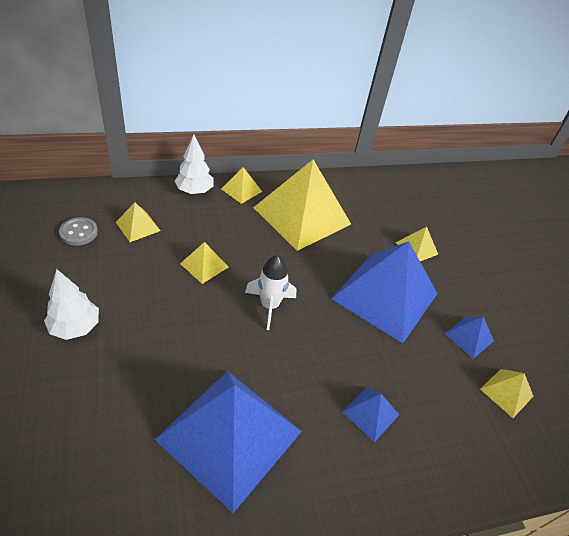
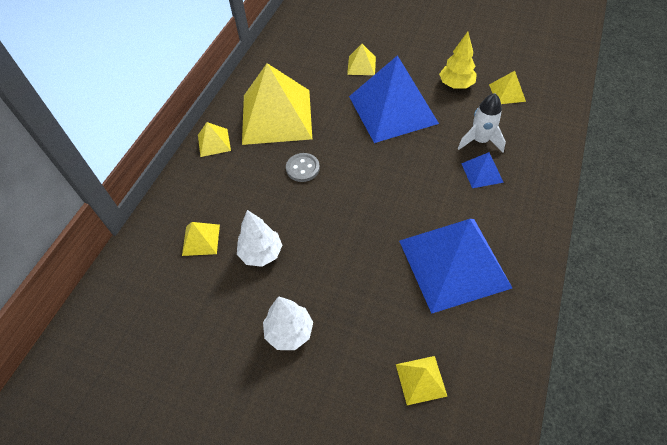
camera: 45 degrees left, 10 degrees up
(79, 232) = (173, 291): grey button -> grey button (303, 168)
(194, 191) = (188, 177): white tree -> white tree (261, 253)
(204, 265) = (284, 209): yellow pyramid -> yellow pyramid (421, 380)
(269, 305) = (355, 184): white rocket -> white rocket (480, 141)
(469, 337) = (456, 85): blue pyramid -> yellow tree

